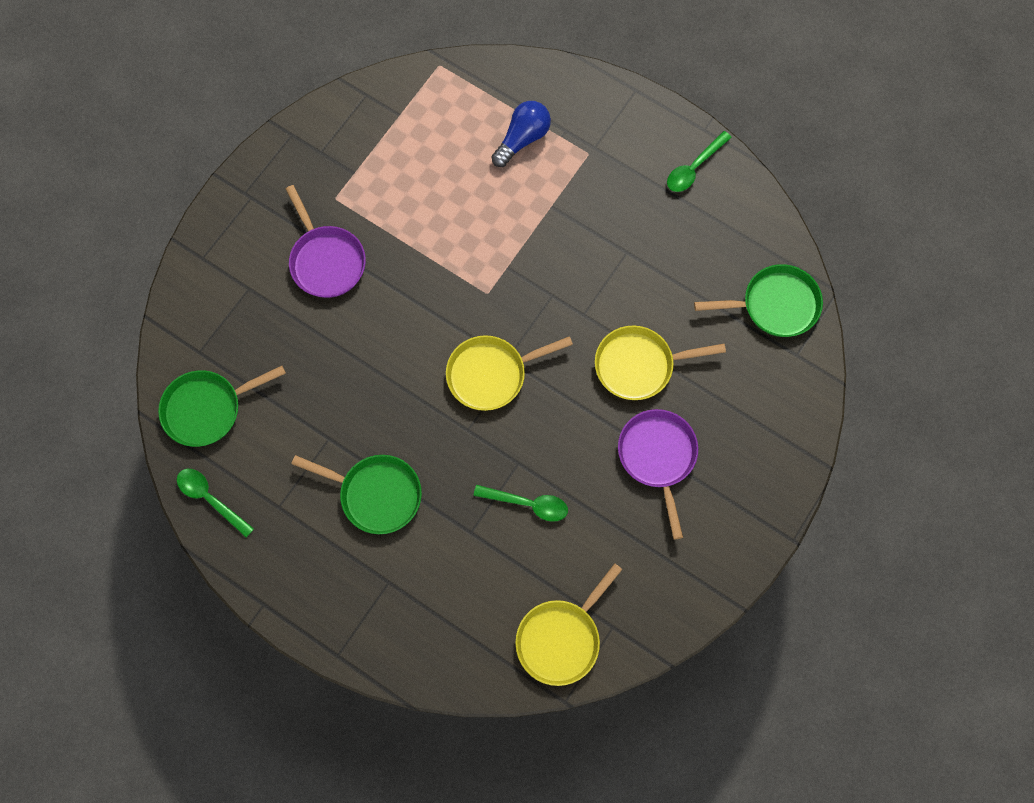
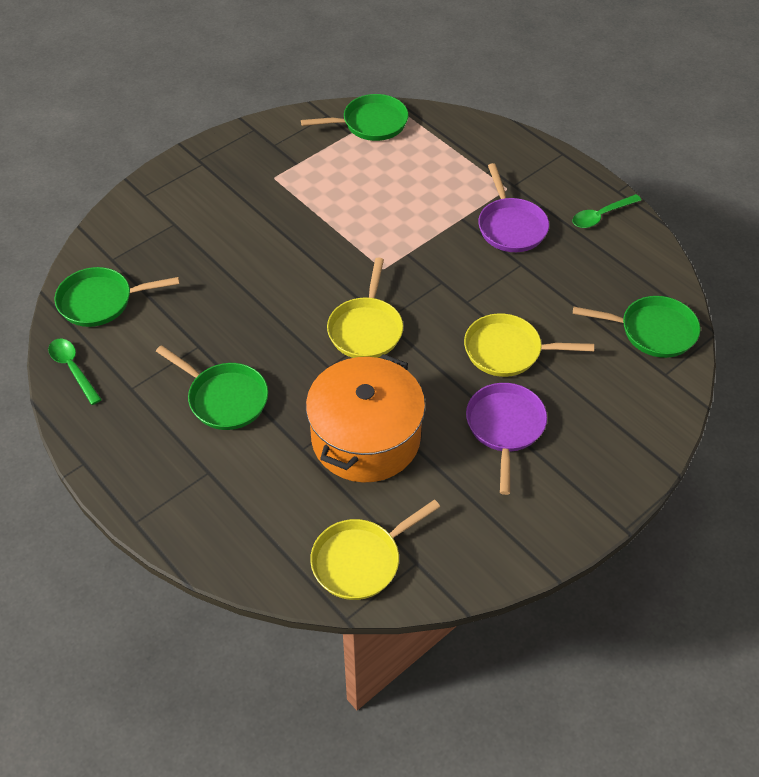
camera: 15 degrees right, 20 degrees down
(326, 260) = (249, 218): purple pan -> purple pan (510, 226)
(417, 95) = (370, 123): none -> green pan
(491, 374) = (366, 329): yellow pan -> yellow pan turned 75 degrees counterclockwise
(522, 139) = (451, 168): blue light bulb -> none
(528, 504) = (366, 438): green spoon -> orange pot

